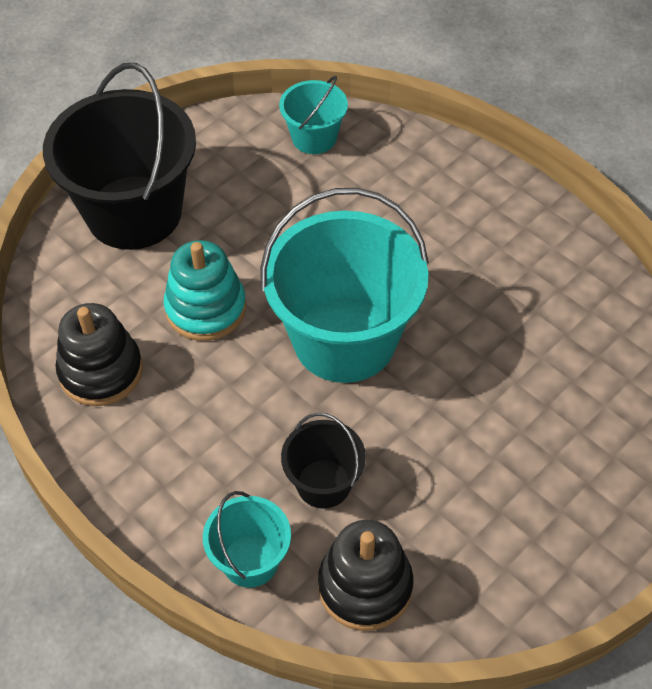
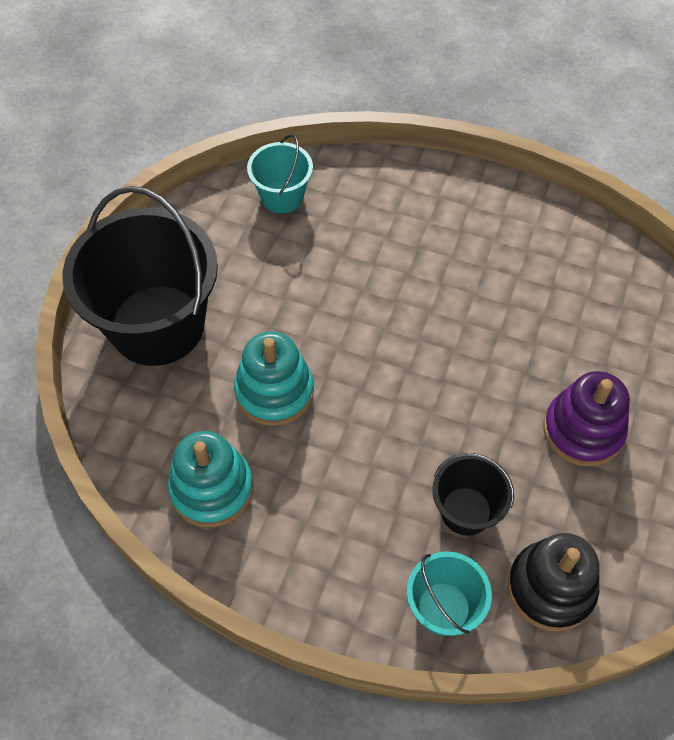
camera: 25 degrees left, 5 degrees up
(101, 371) = (212, 489): black stacking toy -> turquoise stacking toy
(344, 339) = (411, 372): turquoise bucket -> none
(485, 456) = (583, 430): none -> purple stacking toy

